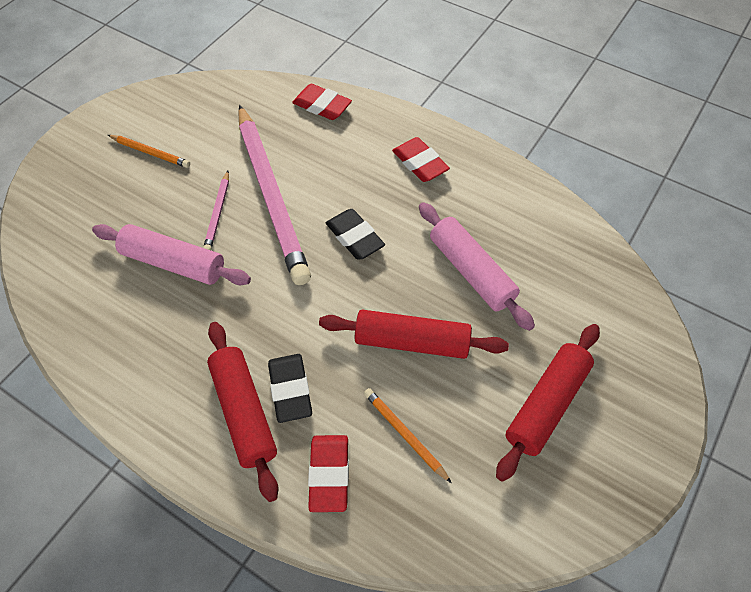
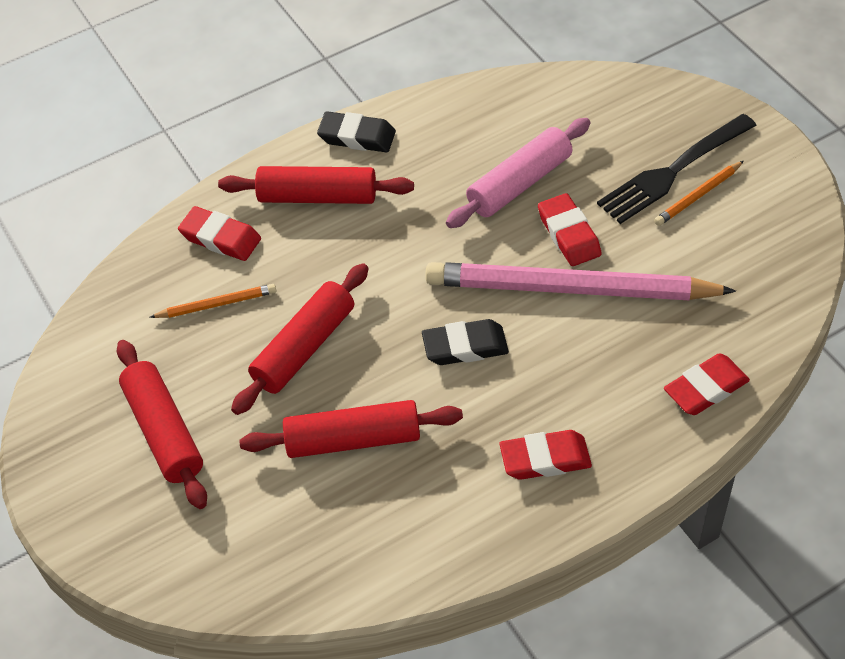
camera: 120 degrees right, 5 degrees down
(128, 173) = (673, 171): none -> black fork
(218, 213) = (568, 234): pink pencil -> red eraser
(290, 390) = (317, 235): black eraser -> black eraser (357, 137)
(471, 272) = (353, 439): pink rolling pin -> red rolling pin

